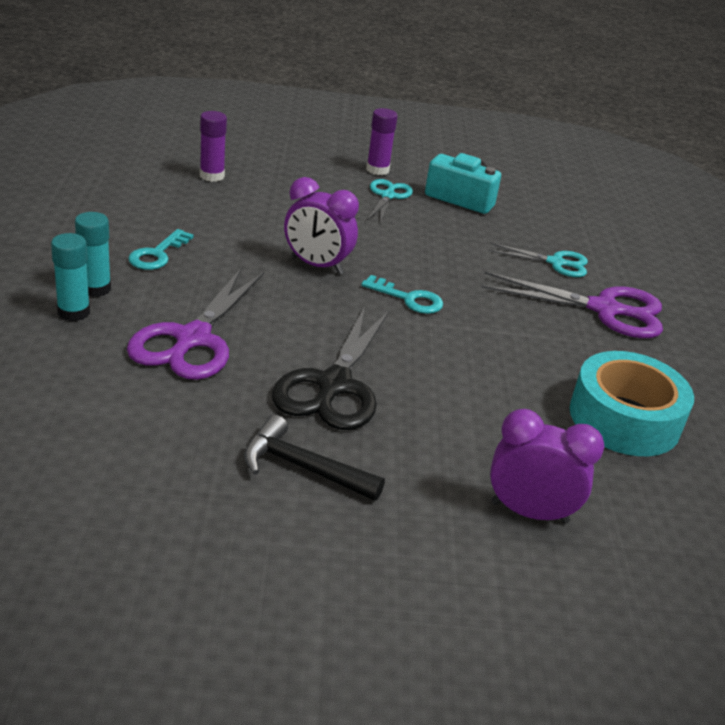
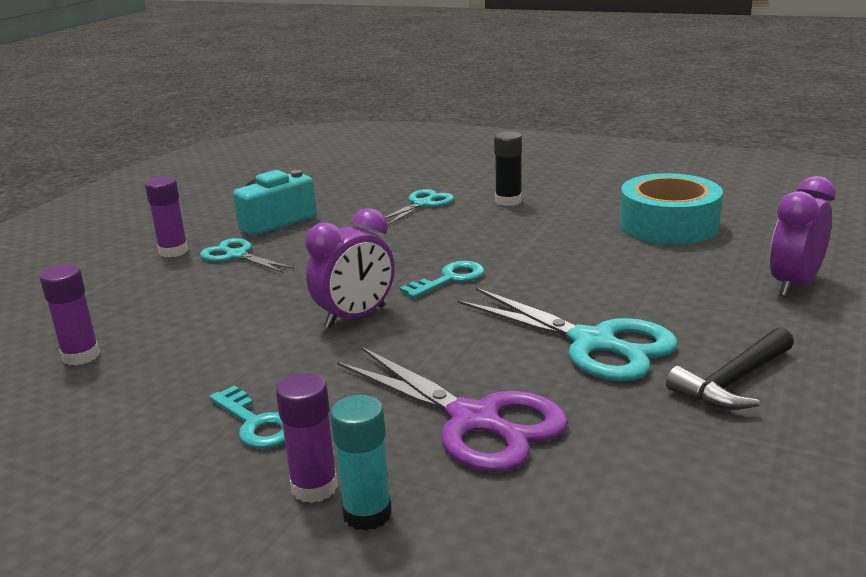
camera: 60 degrees left, 10 degrees down
(95, 289) = (314, 487): turquoise glue stick -> purple glue stick
(334, 385) = (593, 343): black scissors -> turquoise scissors
(604, 309) = (508, 201): purple scissors -> black glue stick

